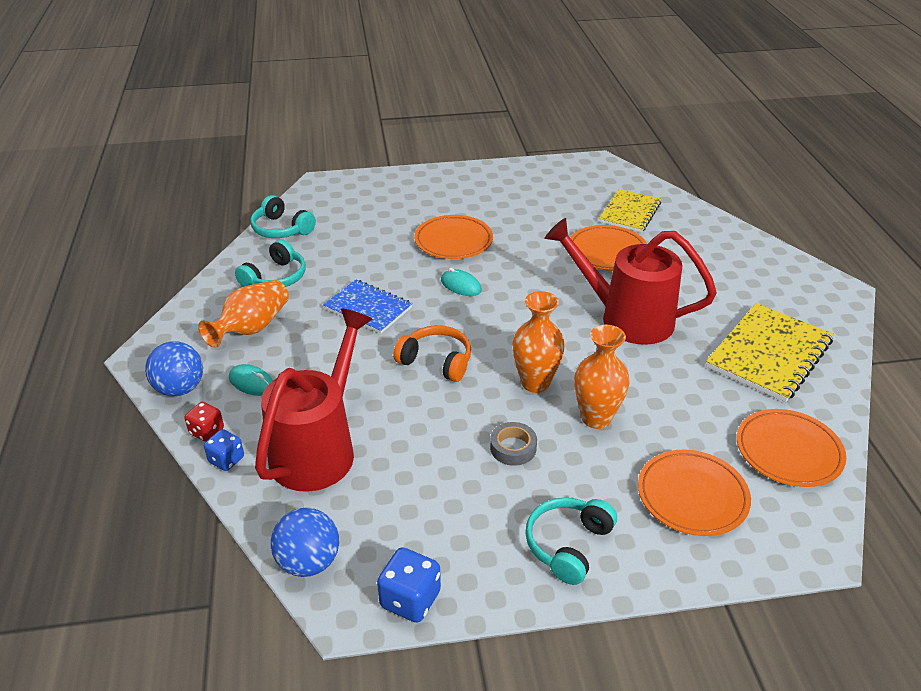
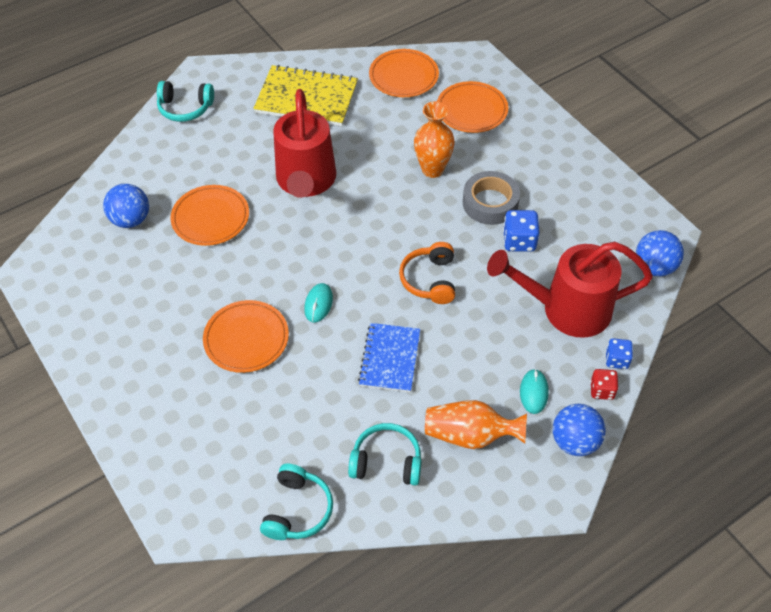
camera: 115 degrees left, 15 degrees up
(410, 599) = (639, 208): blue dice -> blue dice (519, 241)
(513, 448) = (490, 203): grey tape -> grey tape, size x1.62
(535, 383) = (417, 212): orange vase -> none
(568, 545) = (549, 153): turquoise headphones -> turquoise headphones (185, 108)
(630, 212) = (131, 220): yellow notebook -> blue ball

